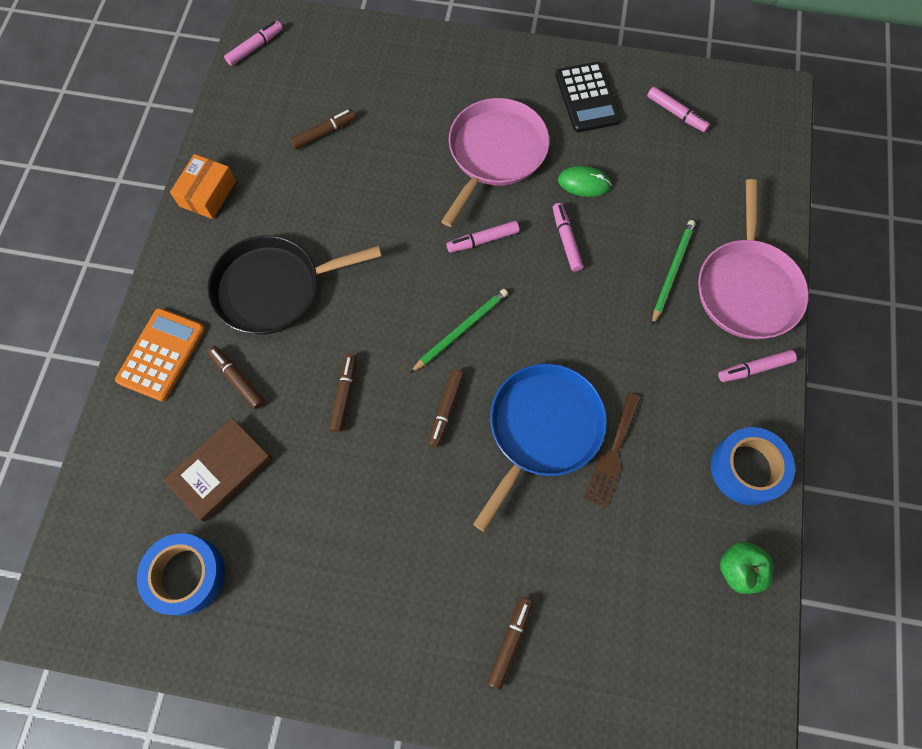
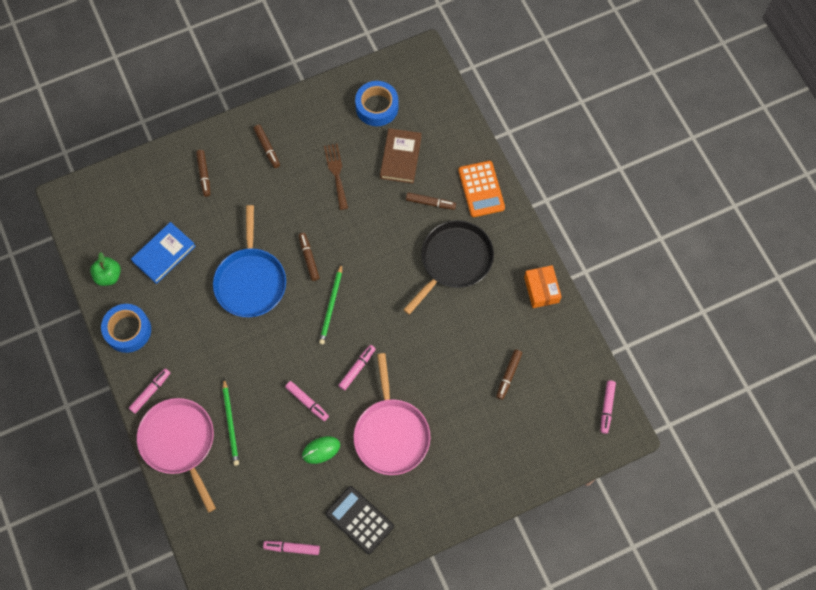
camera: 145 degrees right, 0 degrees up
(344, 395) = (368, 231): brown marker -> brown marker (267, 148)
(612, 454) = (205, 292): brown fork -> brown fork (336, 173)
(640, 550) = (164, 254): none -> blue book

